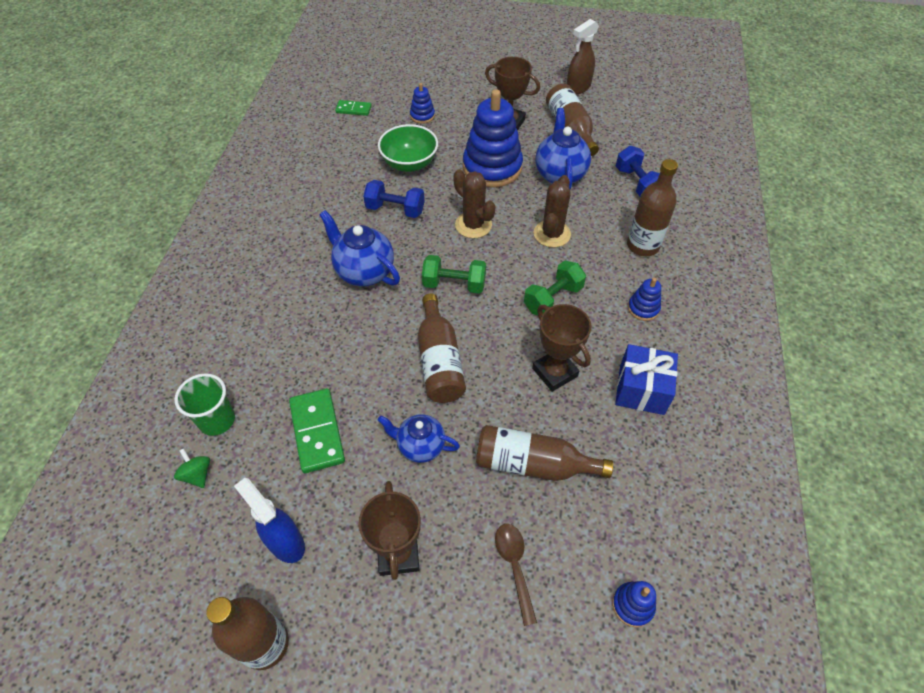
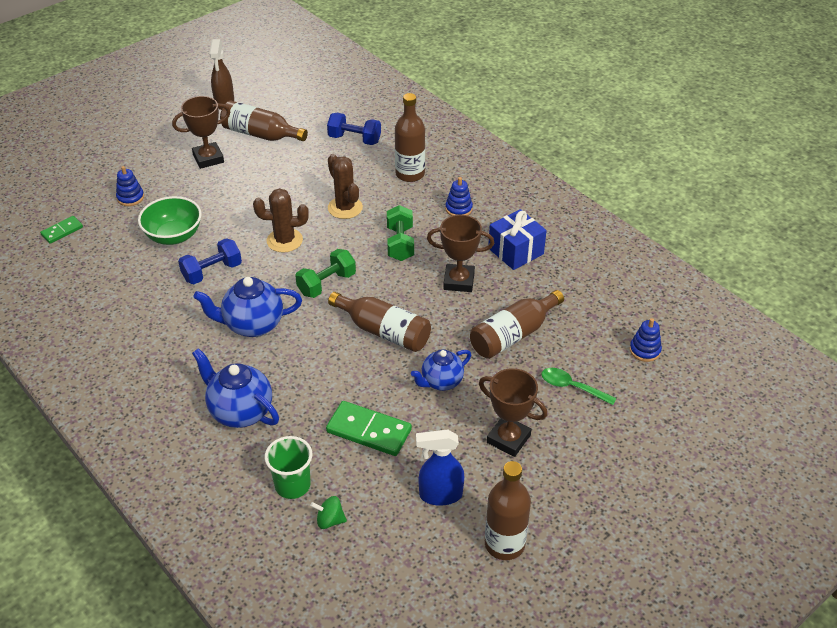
camera: 50 degrees left, 10 degrees down
(492, 167) = (241, 196): blue stacking toy -> none
(514, 566) = (572, 387): brown spoon -> green spoon
(560, 174) = (296, 168): blue teapot -> blue teapot (240, 411)

